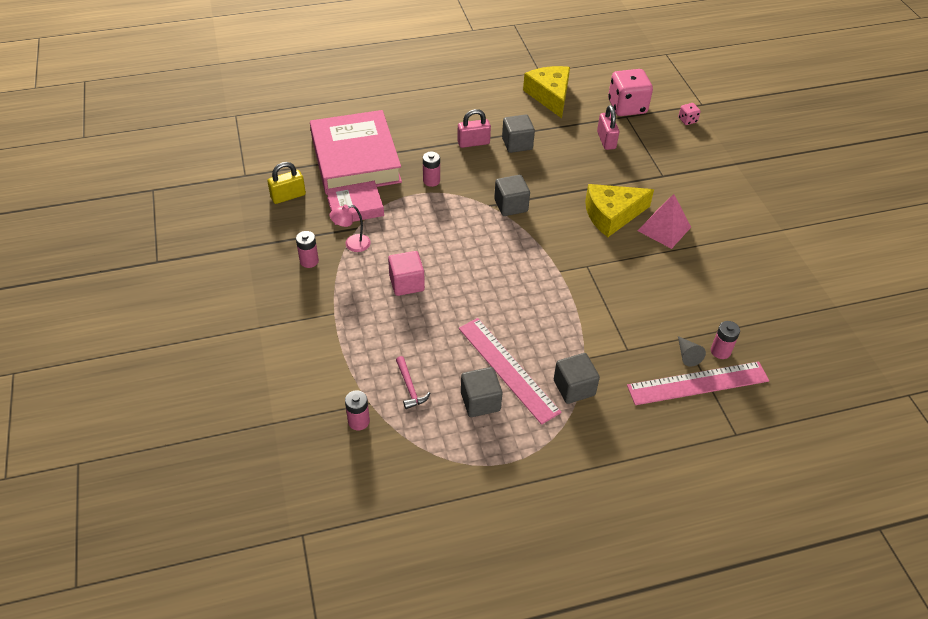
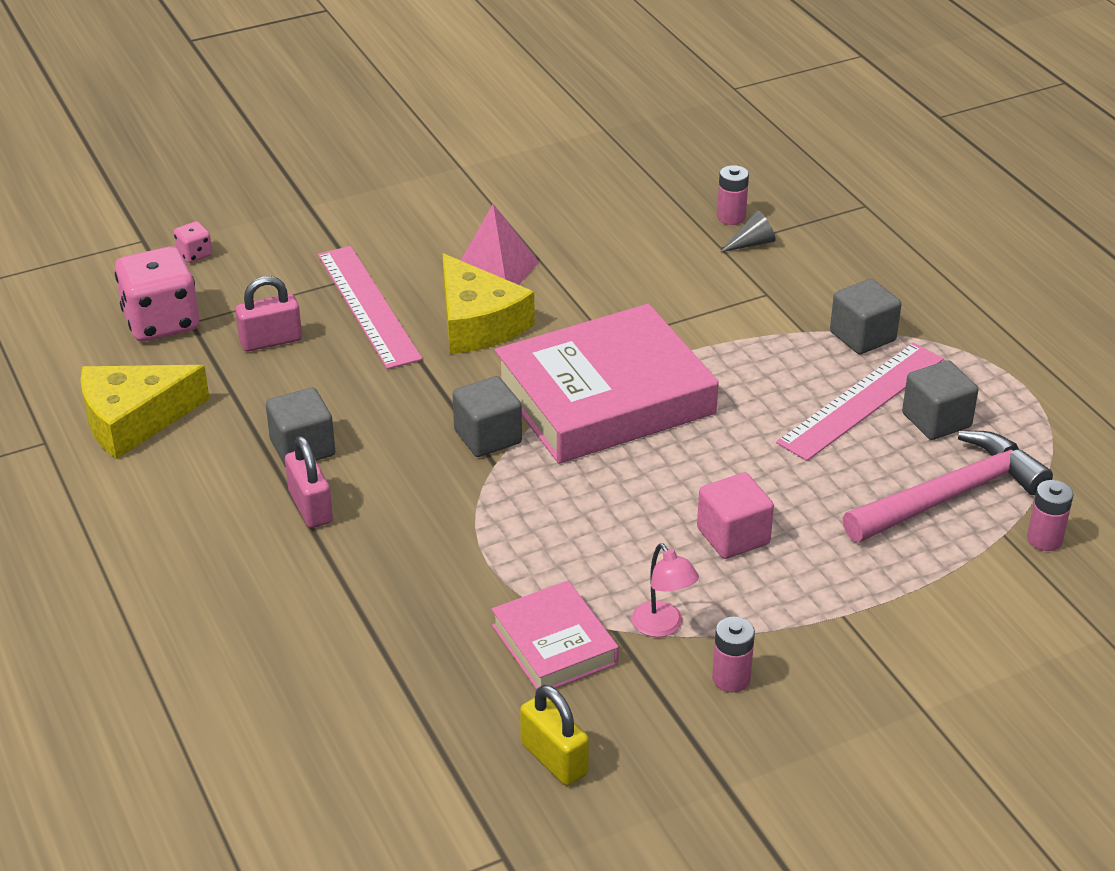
camera: 100 degrees left, 10 degrees down
(355, 159) = (403, 675): pink book -> pink book (605, 397)
(410, 387) = (951, 496): pink hammer -> pink hammer, size x2.21
(431, 181) = (445, 548): pink battery -> none
(698, 383) = (797, 234): pink ruler -> pink ruler (367, 306)

